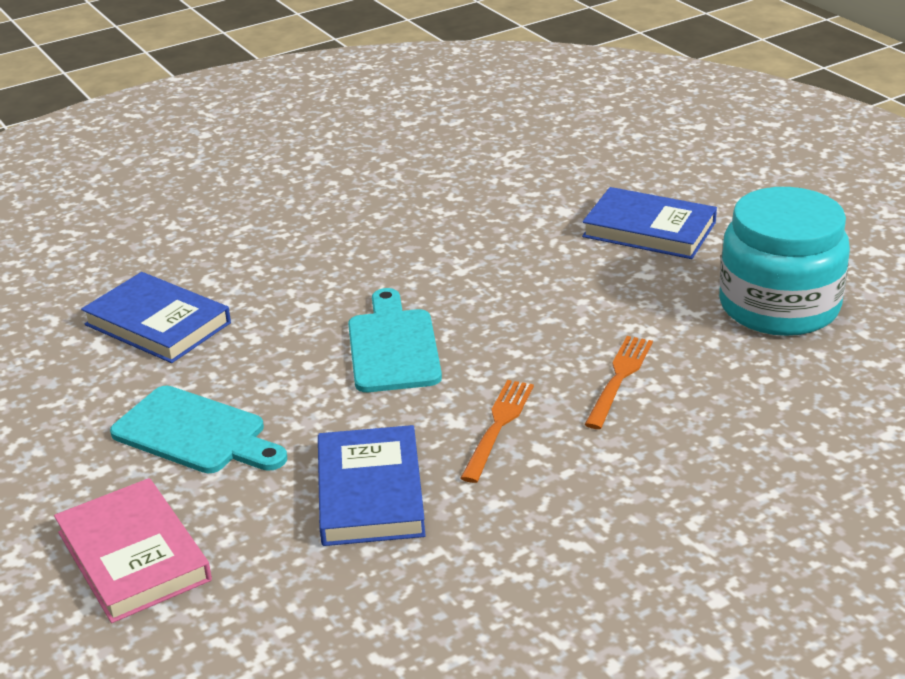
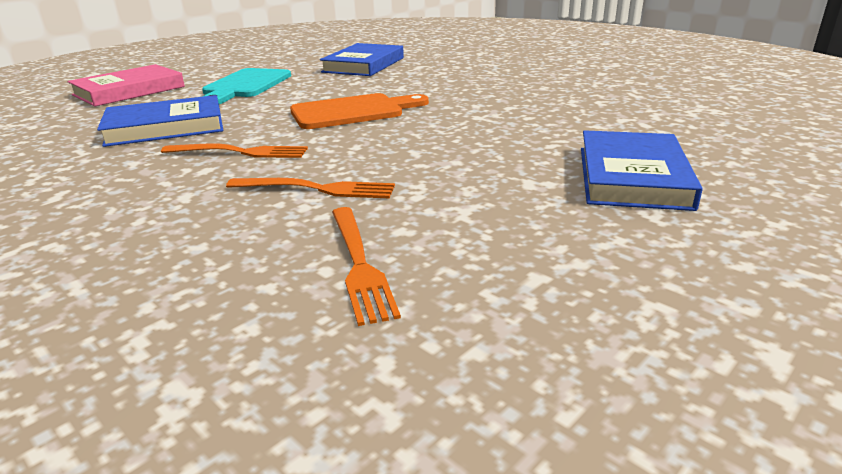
camera: 75 degrees right, 5 degrees down
(393, 346) = (353, 112): turquoise cutting board -> orange cutting board
(762, 364) = (360, 265): none -> orange fork
(779, 306) = (511, 269): turquoise jar -> none

